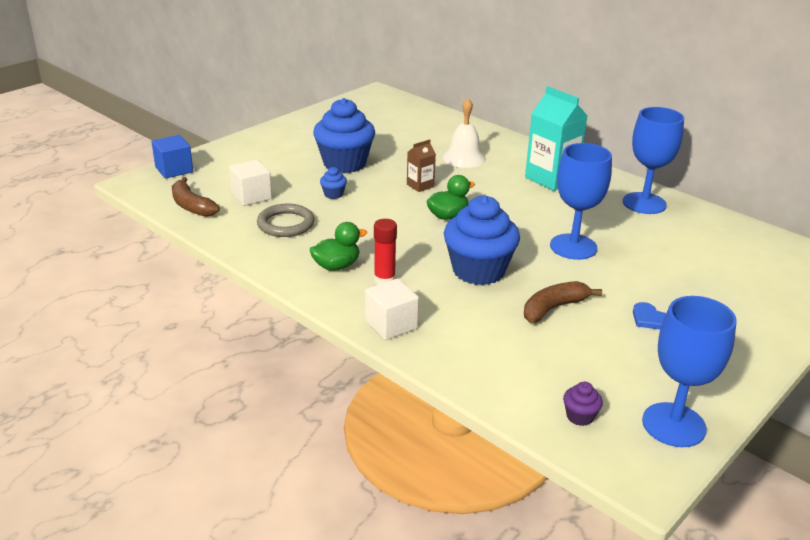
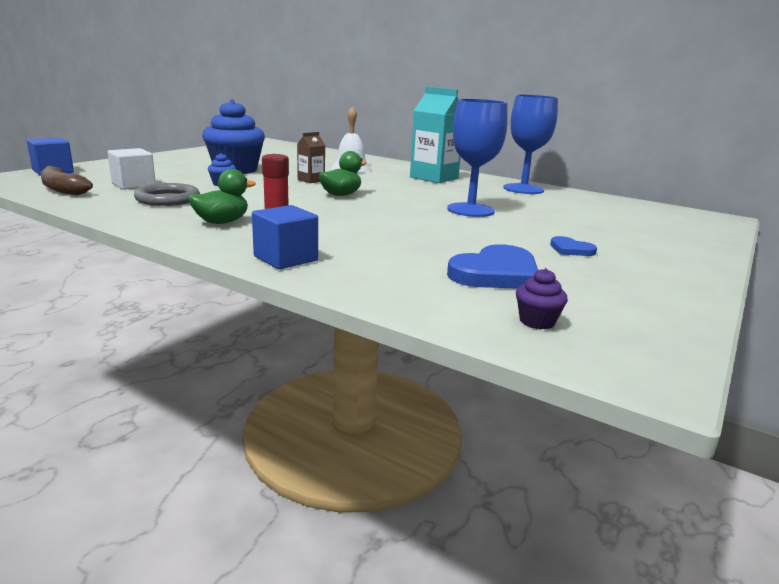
camera: 10 degrees left, 10 degrees down
(391, 325) = (285, 258): white cube -> blue cube
(478, 271) = (380, 223): blue cupcake -> none
(553, 308) = (468, 244): brown banana -> none
(566, 353) = (496, 273): none -> blue heart
(673, 425) = (651, 323): blue goblet -> none

